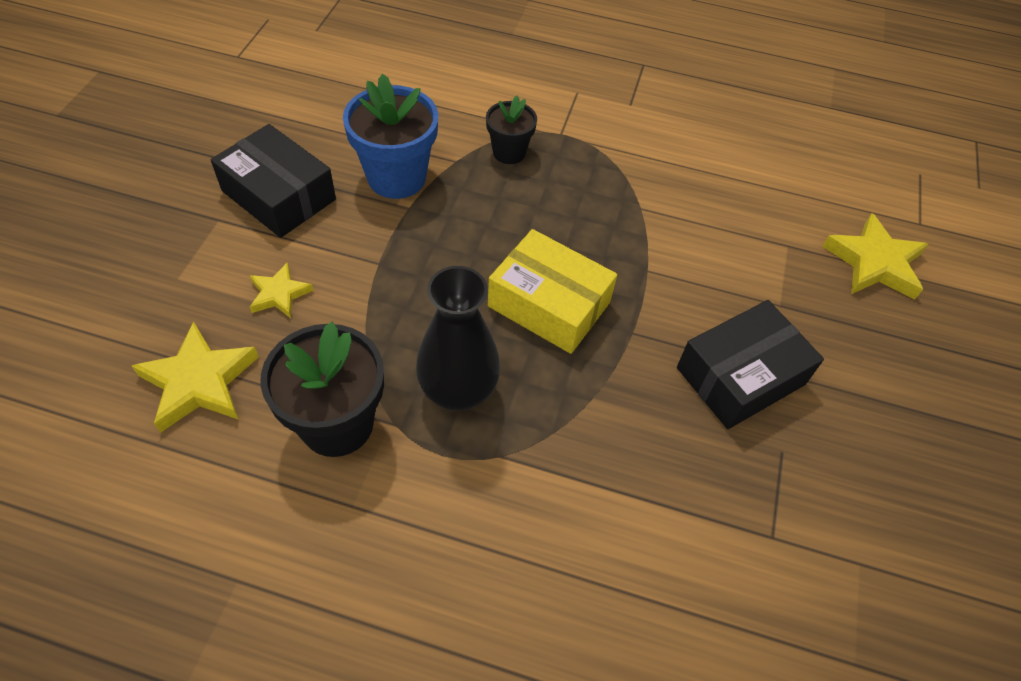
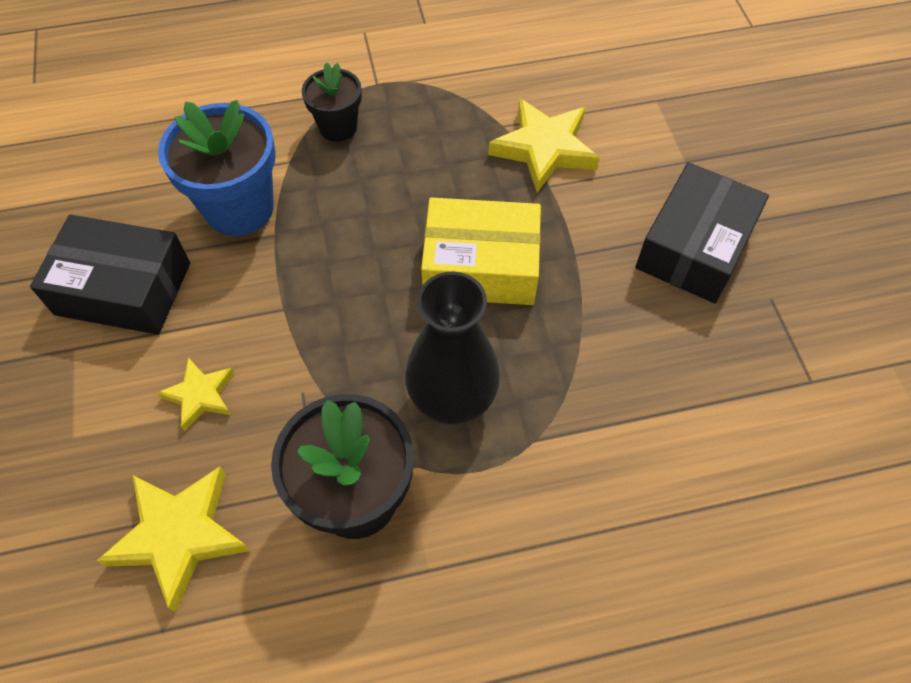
camera: 25 degrees left, 5 degrees up
(874, 263) = (738, 82): yellow star -> yellow star (544, 149)

